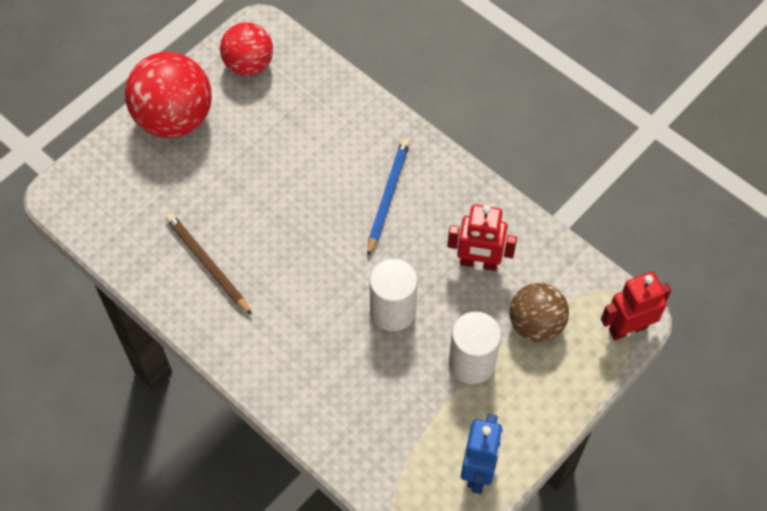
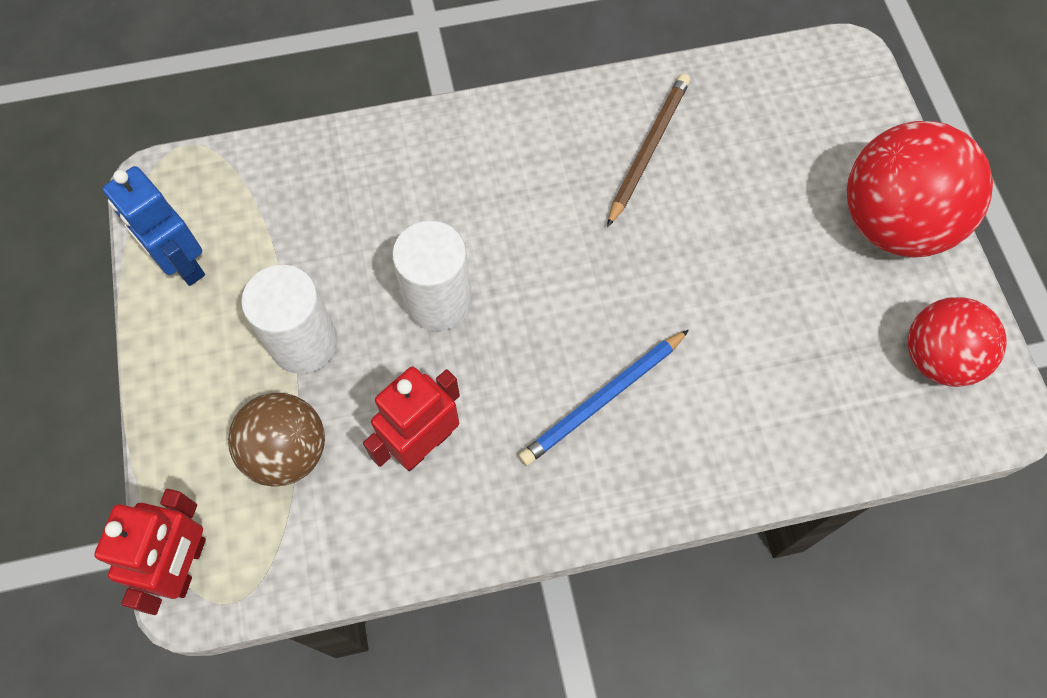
camera: 125 degrees right, 5 degrees up
(207, 264) = (648, 149): brown pencil -> brown pencil turned 60 degrees counterclockwise
(387, 196) = (603, 399): blue pencil -> blue pencil turned 90 degrees clockwise

